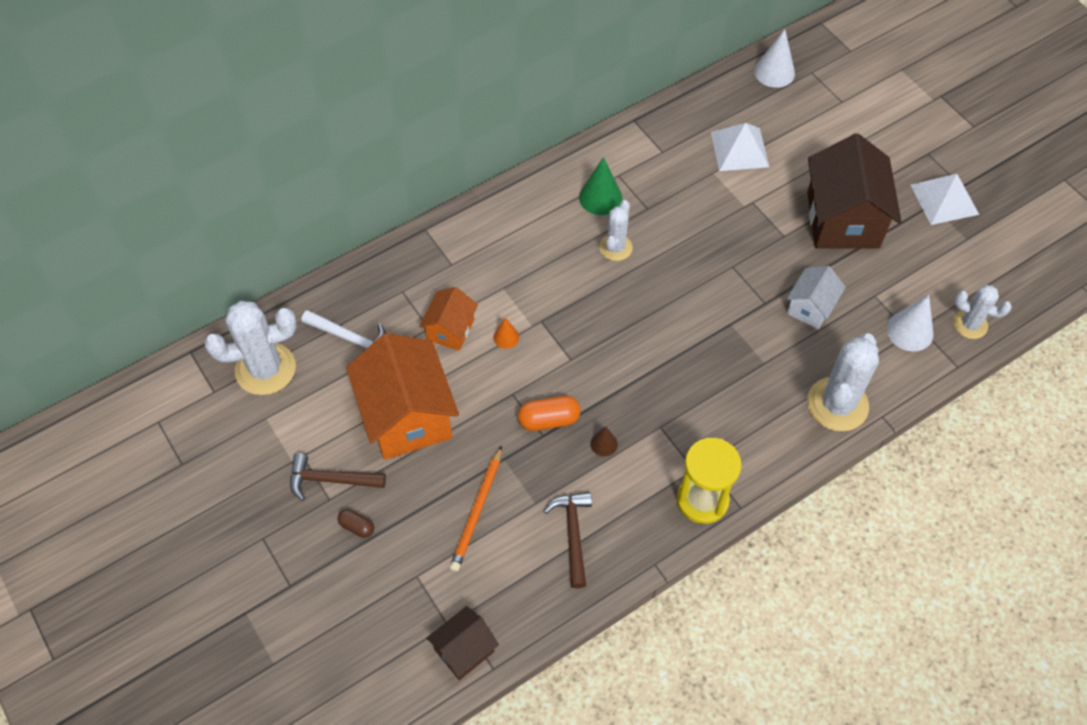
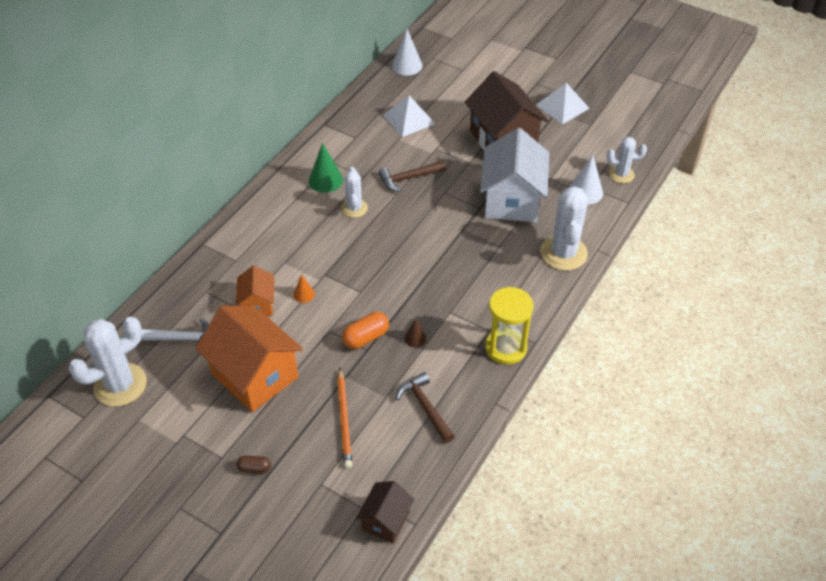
camera: 25 degrees left, 10 degrees down
(331, 480) = (216, 443): brown hammer -> brown hammer (409, 178)
(810, 307) = (512, 200): white house -> white house, size x1.91

